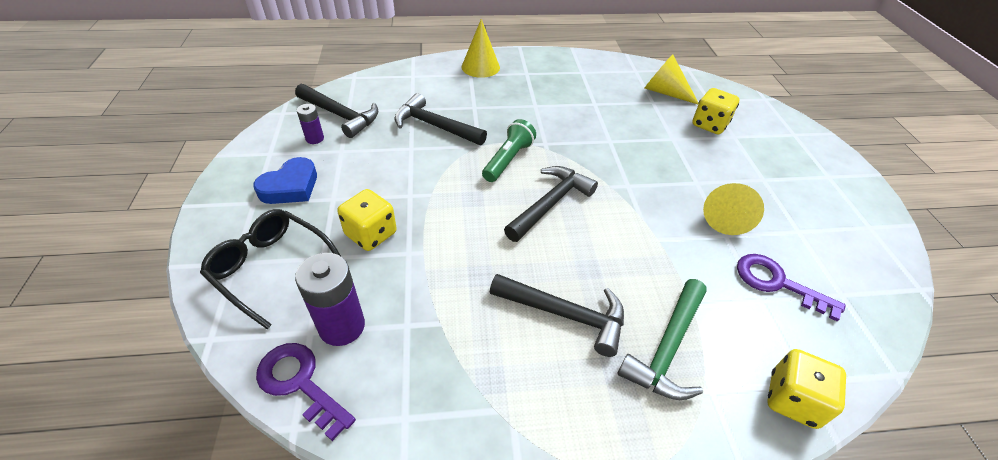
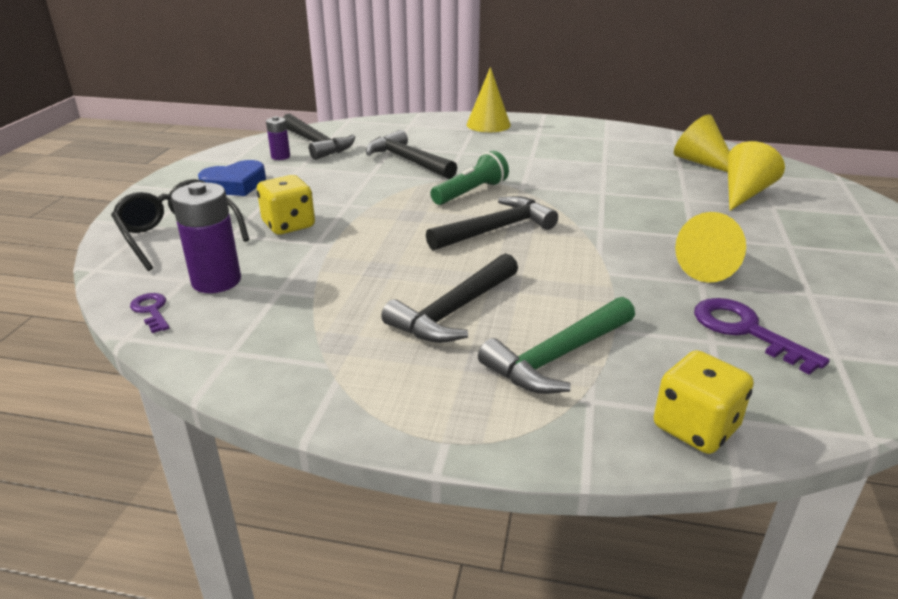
camera: 20 degrees right, 15 degrees down
(300, 383) = (151, 311): purple key -> purple key, size x0.57
(565, 314) = (454, 311): black hammer -> black hammer turned 90 degrees clockwise
(709, 125) = (744, 193): yellow dice -> yellow cone

